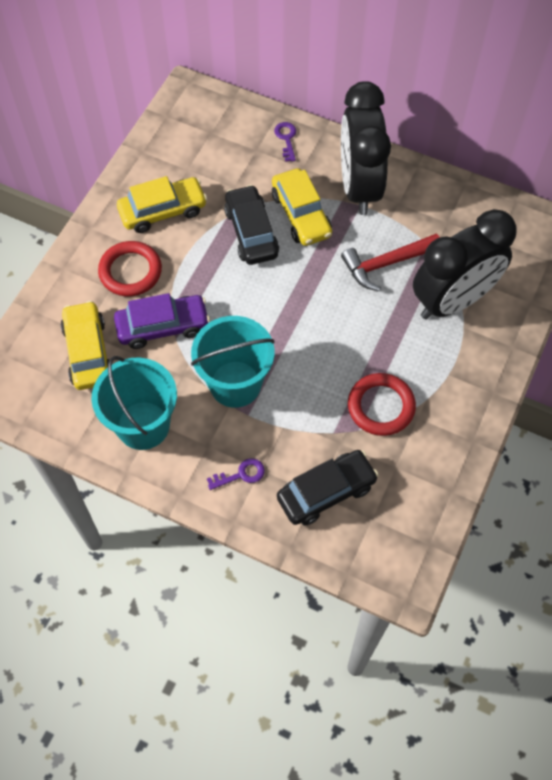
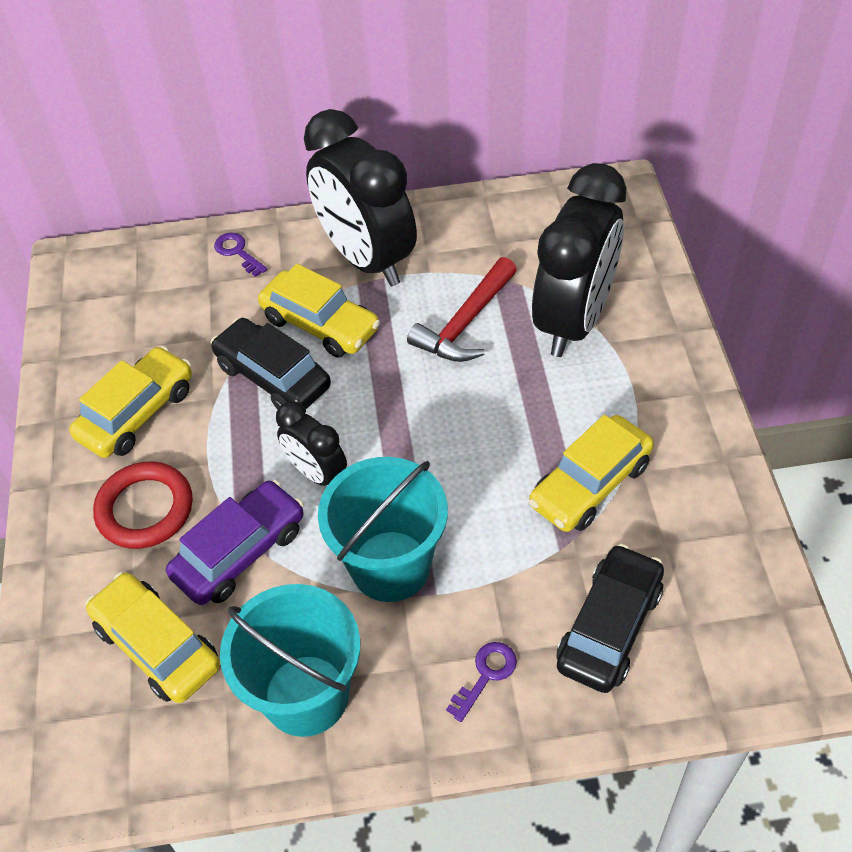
camera: 30 degrees left, 10 degrees down
(234, 306) = (316, 473): none -> black clock
(381, 406) = (590, 484): red ring -> yellow car

